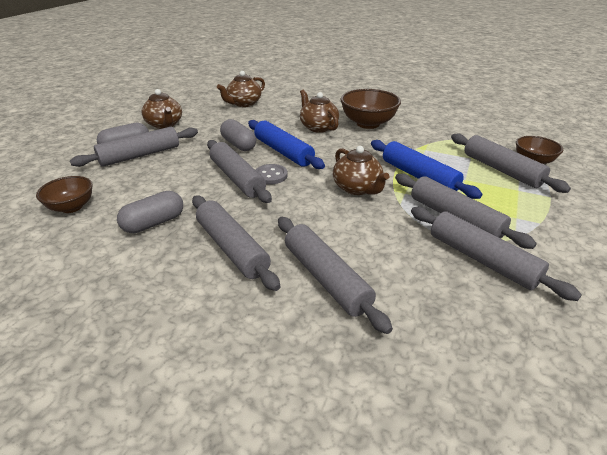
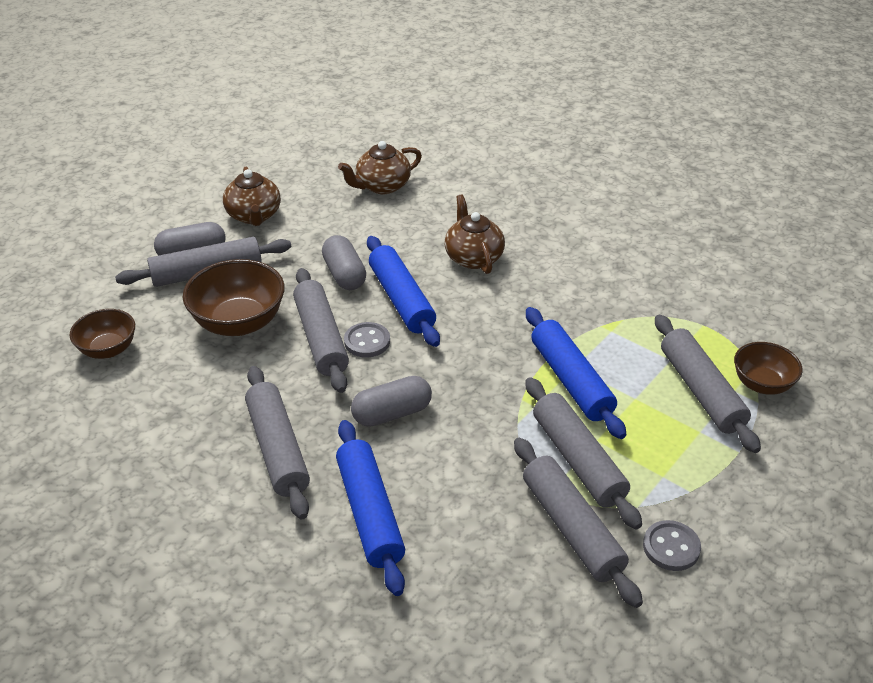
camera: 15 degrees right, 5 degrees up
(154, 223) = (198, 393): grey capsule -> grey capsule (392, 413)
(326, 278) = (369, 513): grey rolling pin -> blue rolling pin
(357, 188) = (473, 386): brown teapot -> none
(368, 124) = (553, 262): brown bowl -> brown bowl (239, 323)
(557, 258) = (671, 547): none -> grey button

